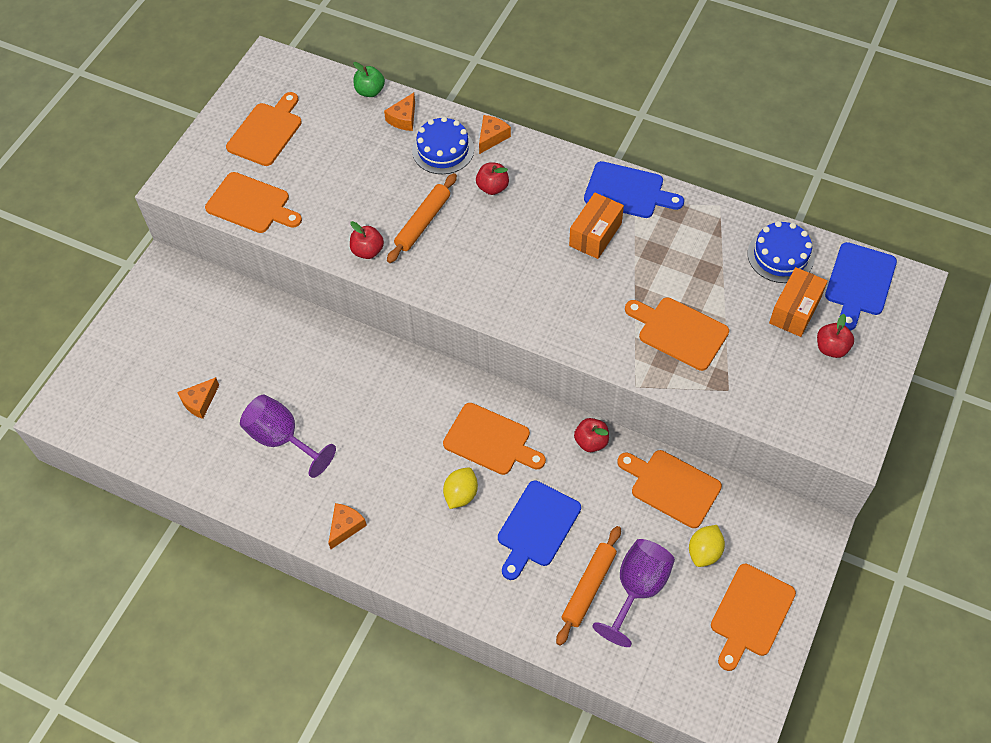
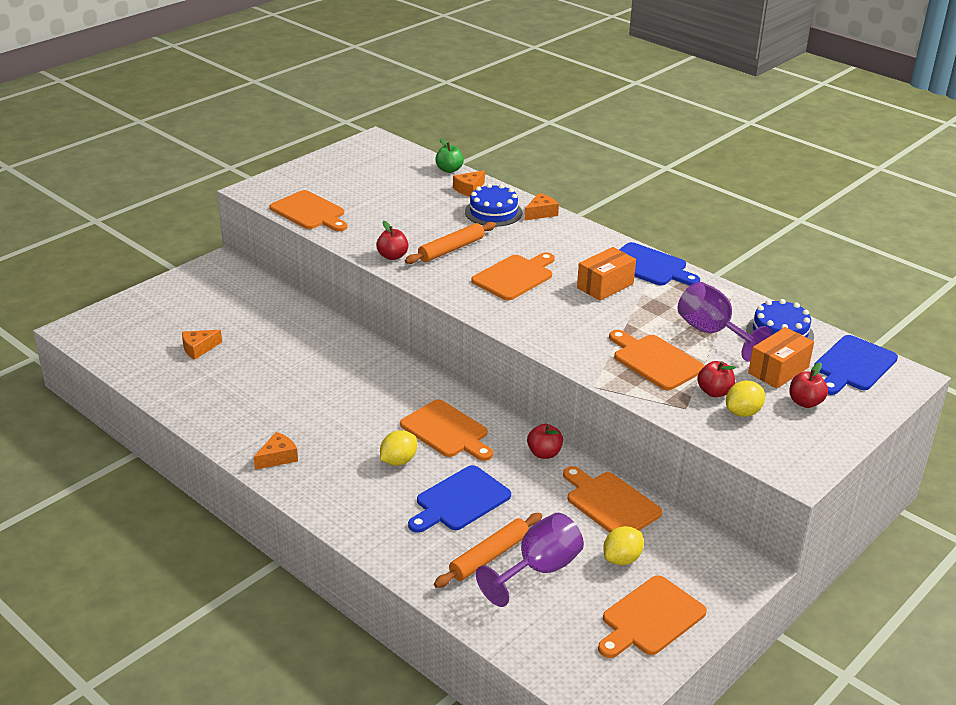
camera: 15 degrees right, 25 degrees down
(266, 132) = (348, 176): orange cutting board -> orange cutting board (515, 277)
(282, 439) = (256, 387): purple goblet -> purple goblet (712, 333)
(492, 187) = (525, 241): red apple -> red apple (714, 392)
(780, 379) = (743, 412): none -> yellow lemon

